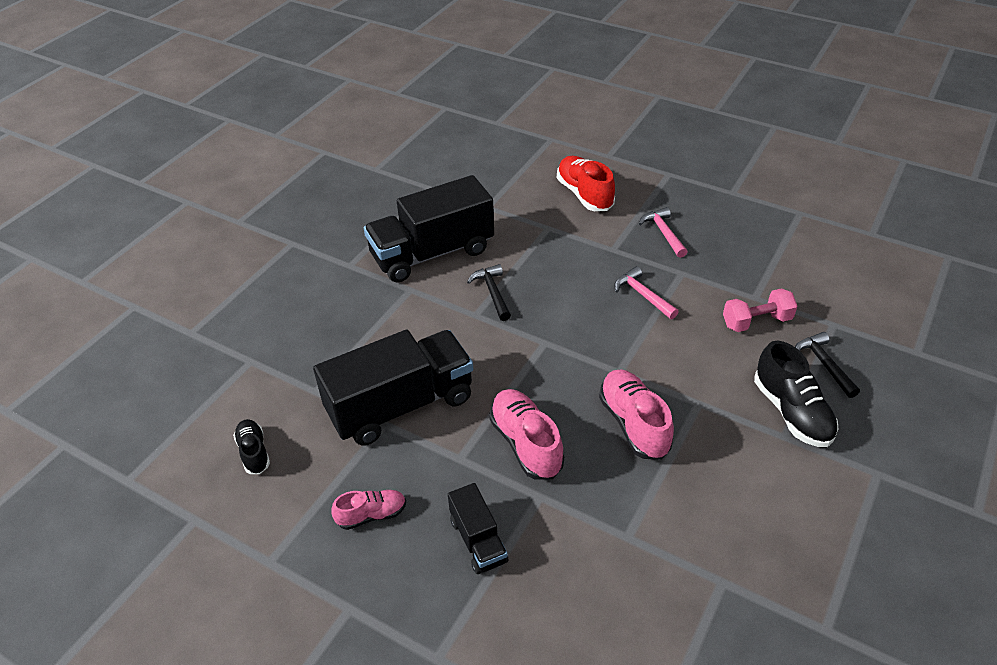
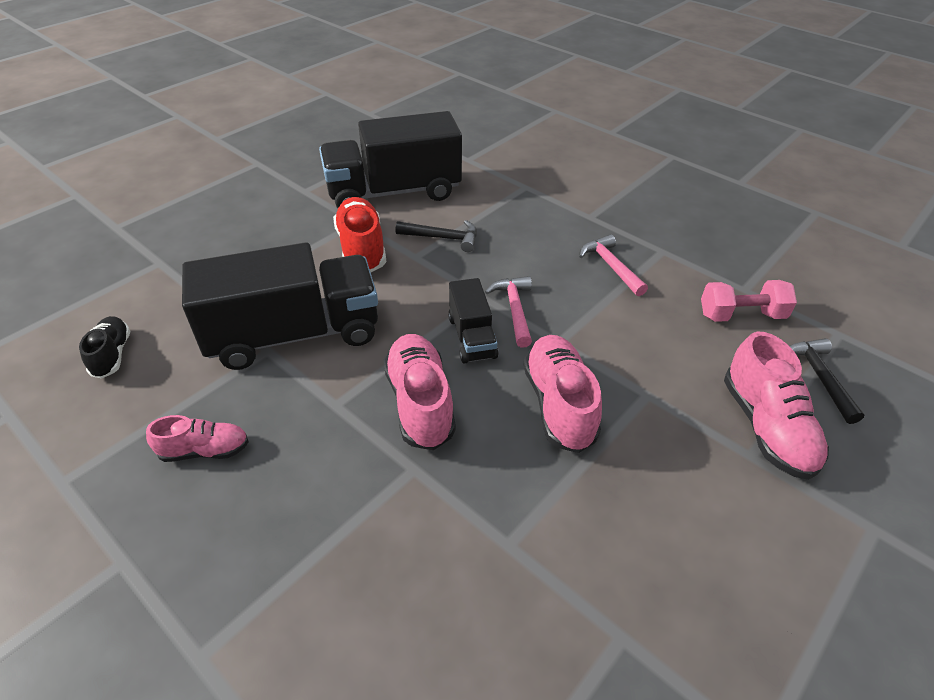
camera: 10 degrees right, 0 degrees up
(478, 541) = (316, 509): black truck -> black truck (472, 337)
(493, 292) = (443, 238): black hammer -> black hammer turned 105 degrees clockwise
(584, 194) = (575, 162): red shoe -> red shoe (362, 249)
(664, 233) = (652, 209): pink hammer -> pink hammer (514, 310)
(791, 412) = (766, 427): black shoe -> pink shoe

